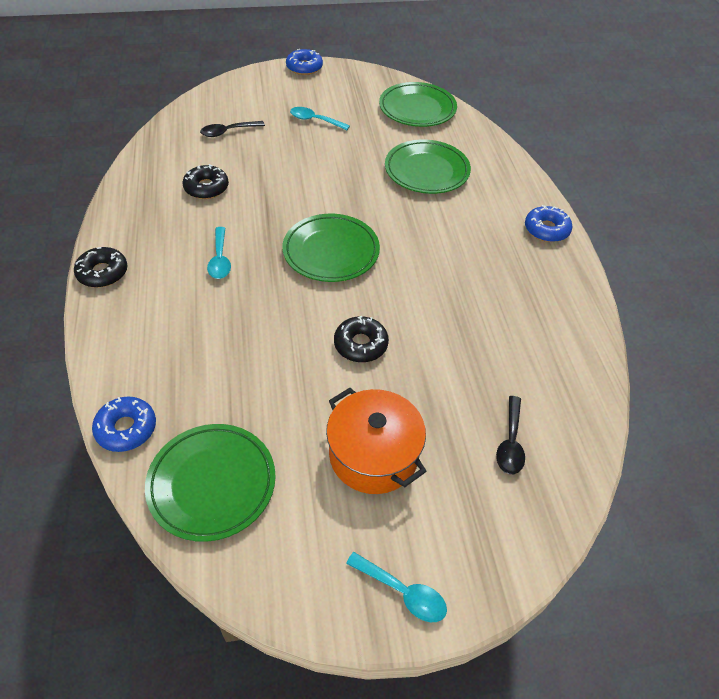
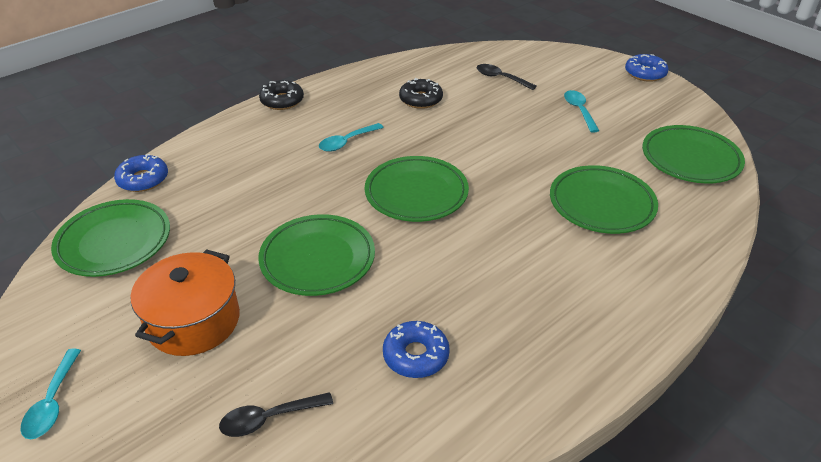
camera: 60 degrees right, 10 degrees down
(360, 344) = (317, 259): black donut -> green plate
(546, 229) = (624, 332): blue donut -> blue donut (416, 355)

